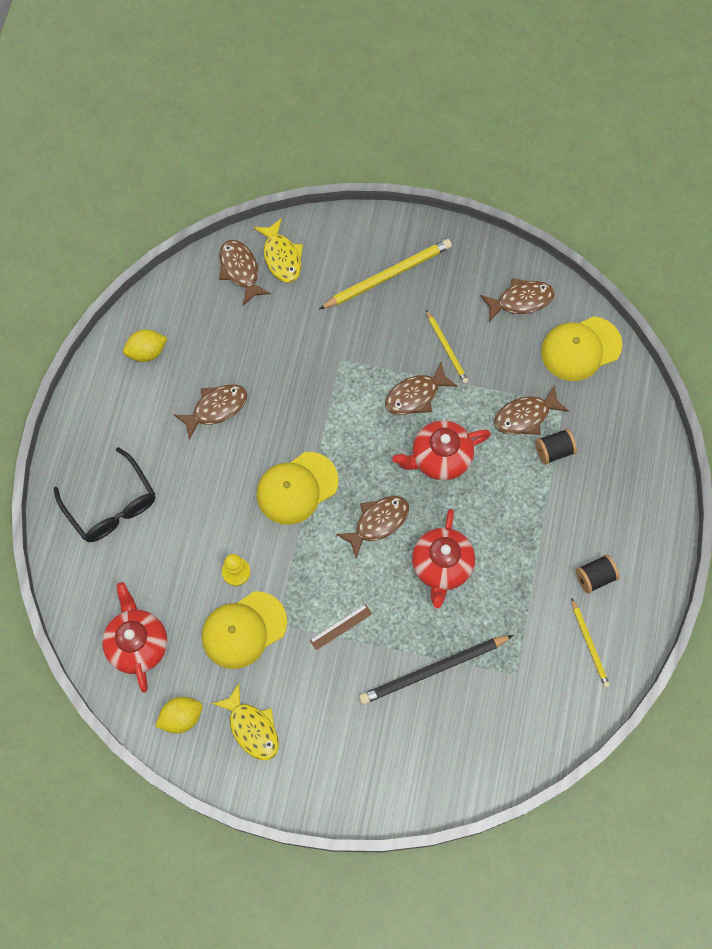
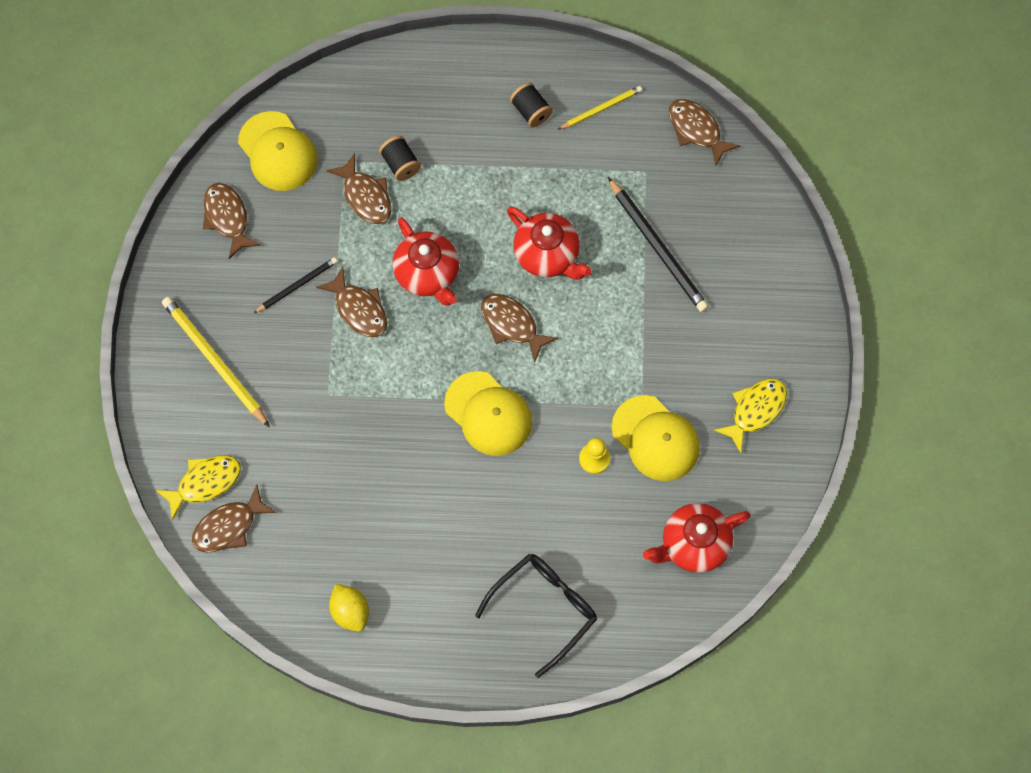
camera: 100 degrees left, 0 degrees up
(181, 717) = (760, 482): yellow lemon -> none
(216, 408) = (409, 518): brown fish -> brown fish (696, 130)
(341, 627) = (632, 343): brown ruler -> none
(442, 566) = (547, 255): red teapot -> red teapot turned 45 degrees clockwise
(447, 348) = (297, 285): yellow pencil -> black pencil

